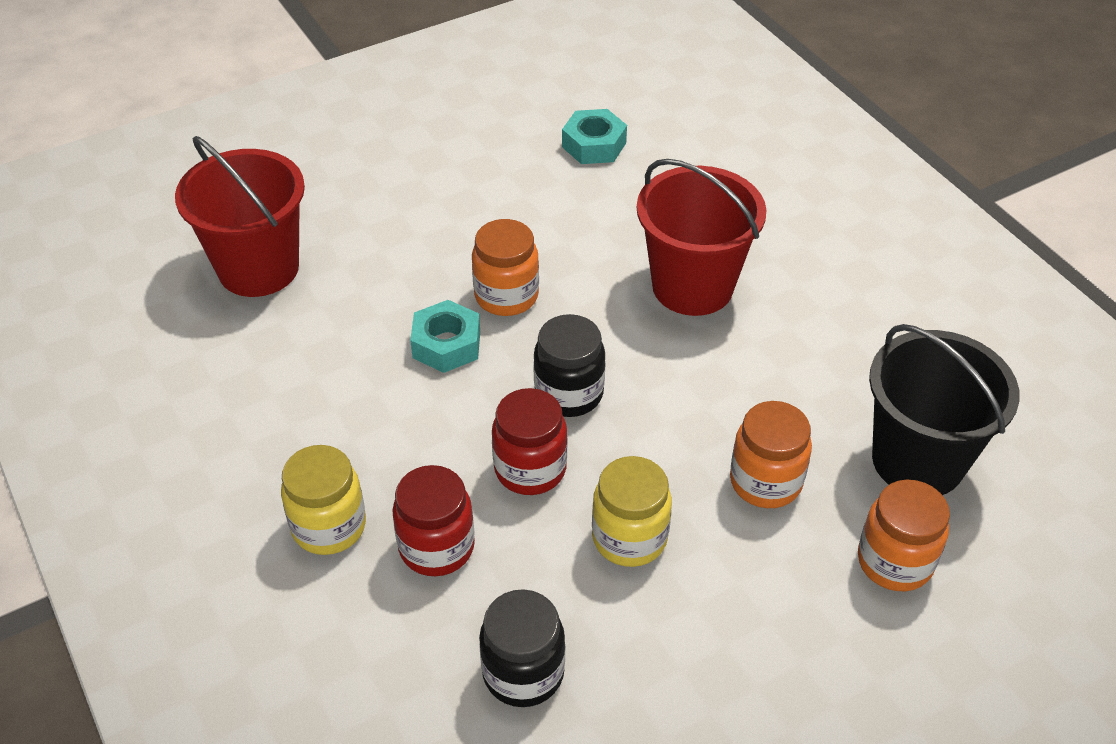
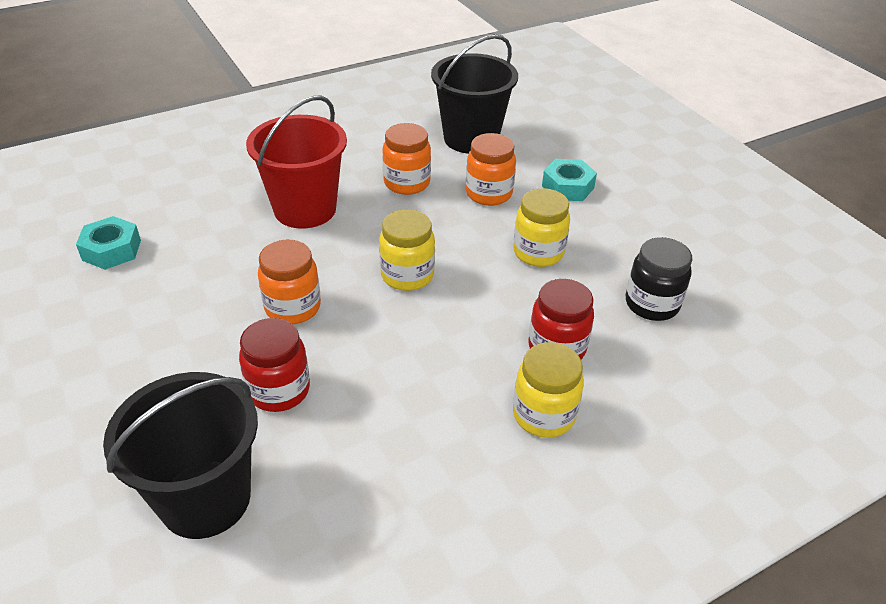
camera: 90 degrees left, 5 degrees down
(258, 268) = (205, 498): red bucket -> black bucket
(446, 344) = (344, 345): turquoise nut -> turquoise nut (567, 187)
(530, 469) = (480, 297): red jar -> red jar (279, 390)
(569, 394) = (407, 275): black jar -> yellow jar
(894, 562) = (544, 155): orange jar -> orange jar (407, 183)

